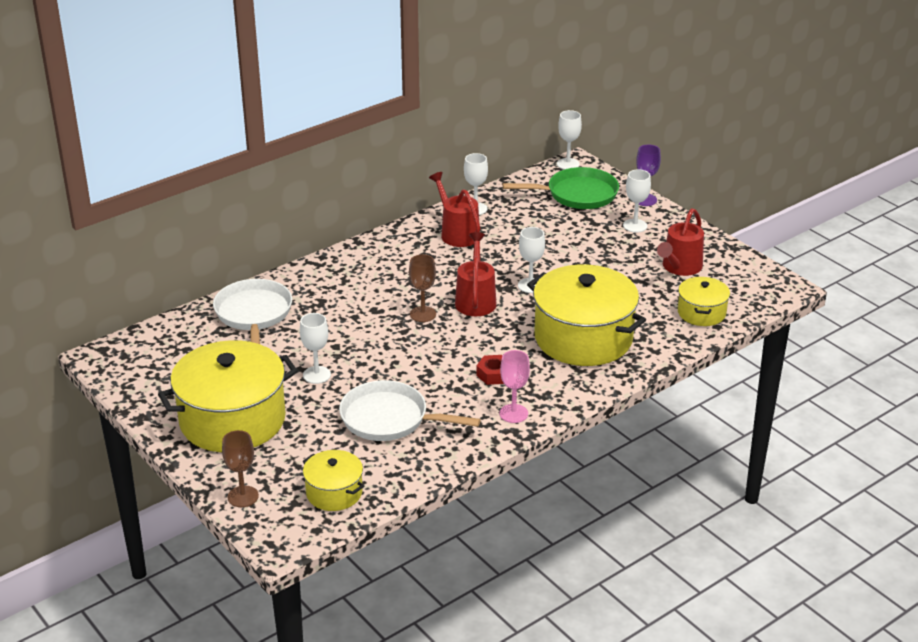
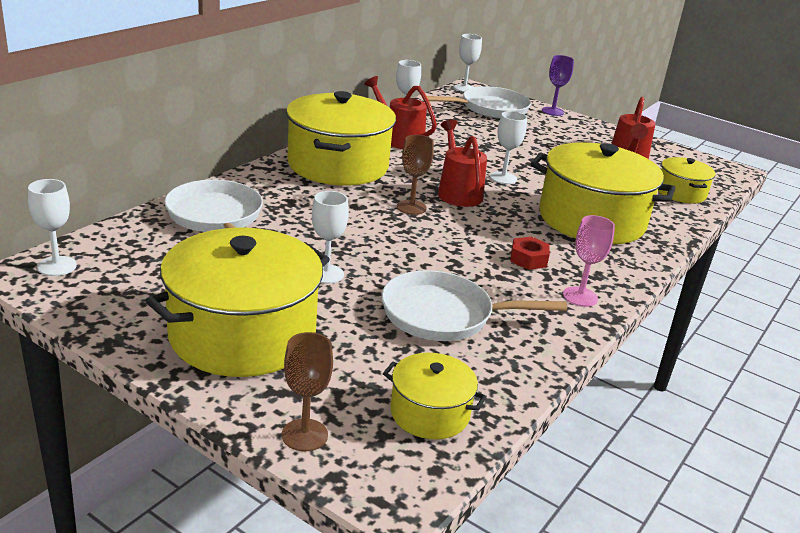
camera: 20 degrees left, 5 degrees down
(382, 263) = (338, 165): none -> yellow pot
(577, 194) = (490, 109): green pan -> white pan
(635, 226) = (560, 129): white goblet -> white goblet (57, 266)

